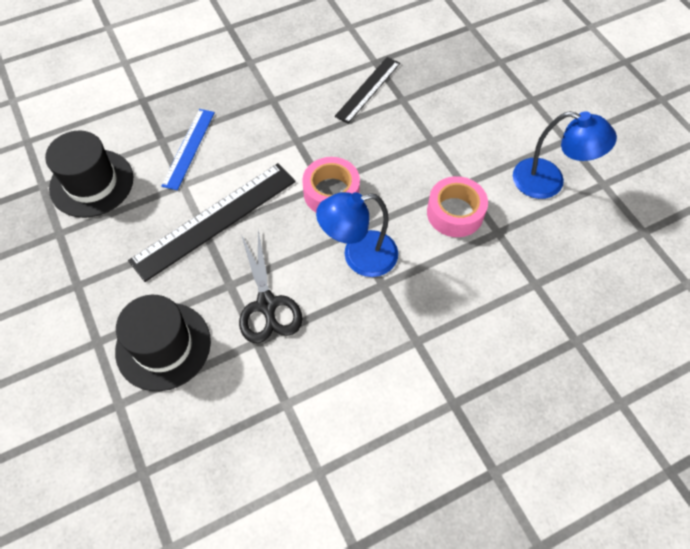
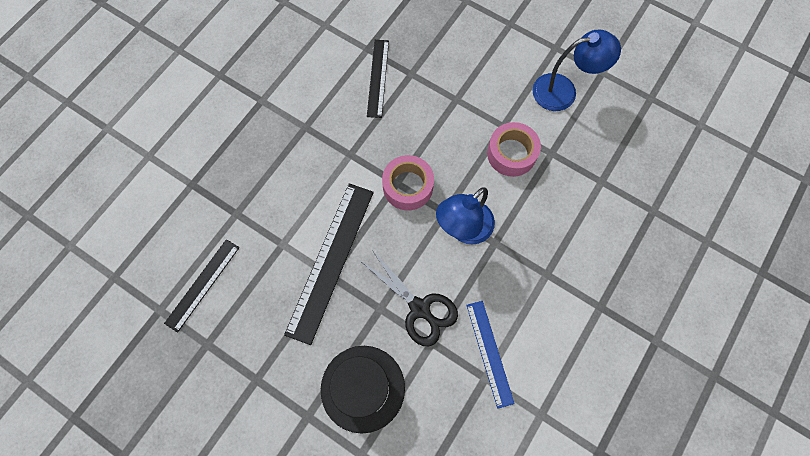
camera: 30 degrees left, 10 degrees up
(91, 183) = (202, 284): black hat -> black ruler
(188, 148) = (264, 208): blue ruler -> blue ruler (489, 353)

